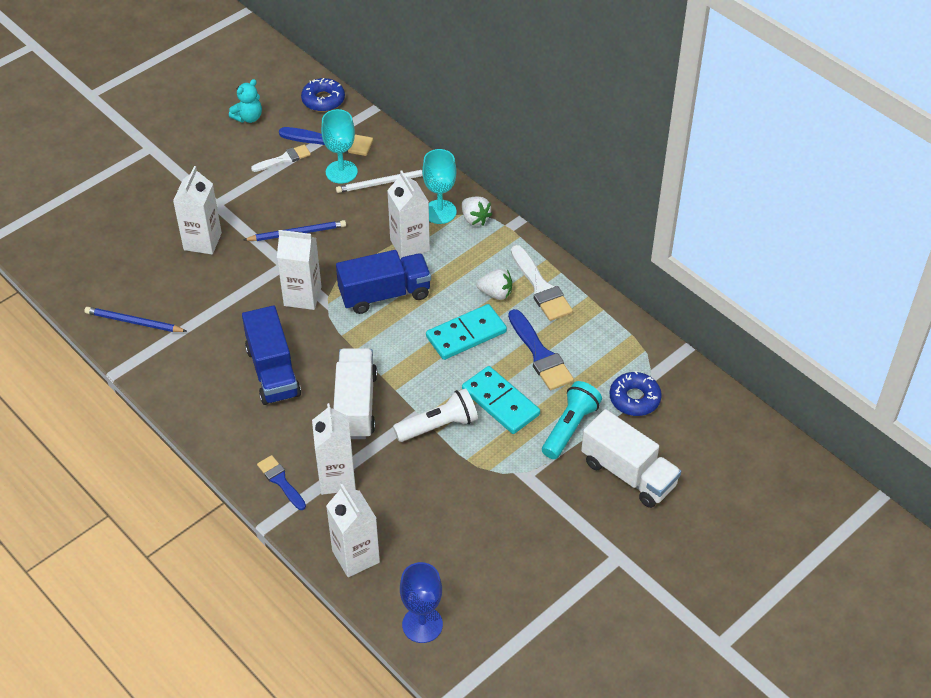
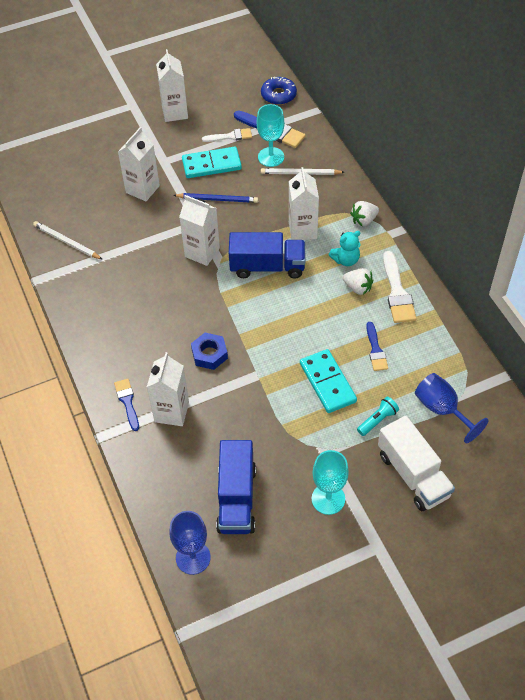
camera: 20 degrees right, 5 degrees up
(134, 322) = (66, 242): blue pencil -> white pencil
(248, 117) = (215, 97): turquoise teddy bear -> turquoise teddy bear (345, 260)
(273, 372) = (156, 309): blue truck -> blue truck (236, 498)
(355, 405) = (209, 354): white truck -> blue nut
(356, 556) = (162, 483): white carton -> white carton (175, 112)
(438, 425) = (269, 389): white flashlight -> none
(440, 212) = (337, 208): turquoise goblet -> turquoise goblet (328, 499)
(466, 334) = (320, 317): turquoise domino -> turquoise domino (211, 164)
(475, 219) = (364, 220): white strawberry -> white strawberry turned 75 degrees clockwise
(540, 354) = (375, 350): blue brush -> blue brush, size x0.63
(569, 427) = (377, 420): turquoise flashlight -> turquoise flashlight, size x0.64
(634, 399) = (442, 409): blue donut -> blue goblet

